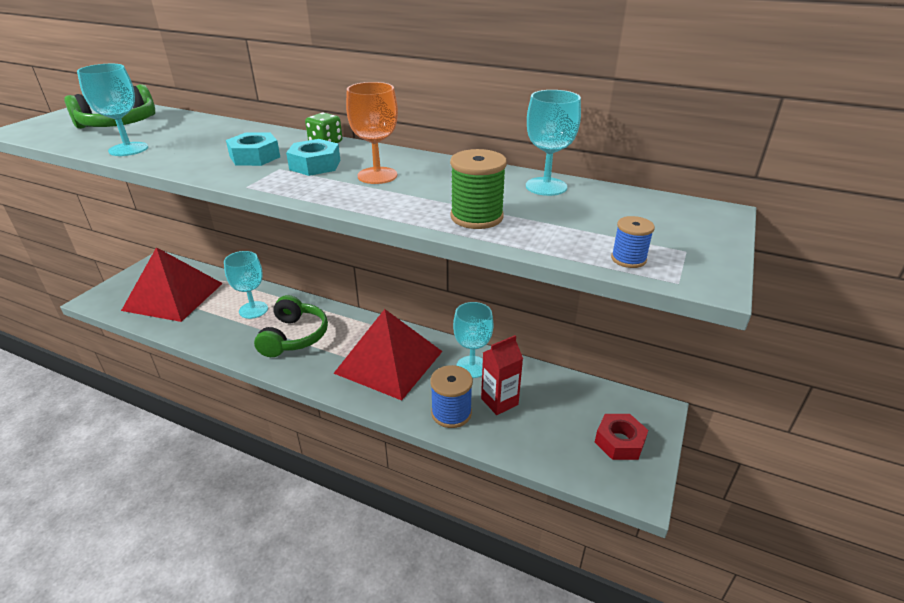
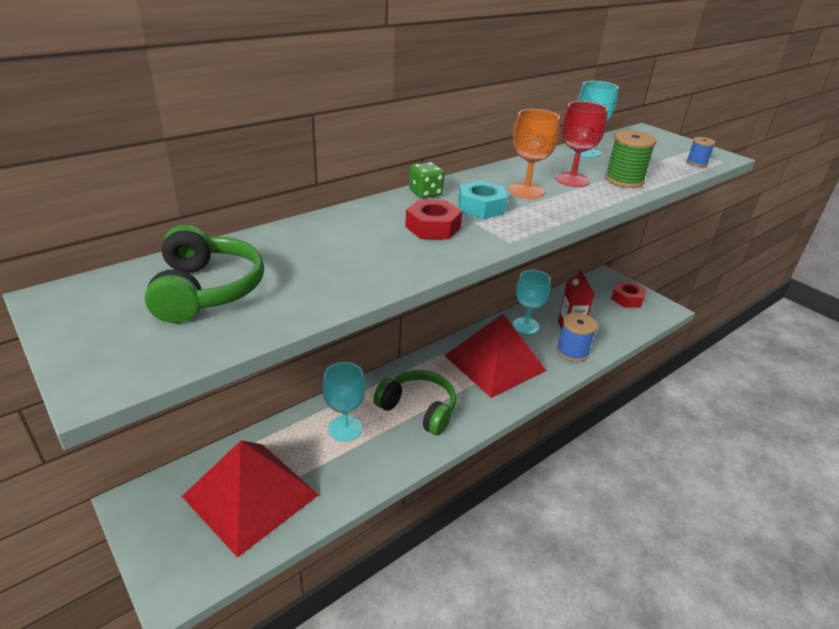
camera: 65 degrees left, 0 degrees up
(128, 149) = (329, 291): turquoise goblet -> none
(255, 157) = (433, 227): turquoise nut -> red nut
(438, 191) = (572, 180): none -> red goblet

